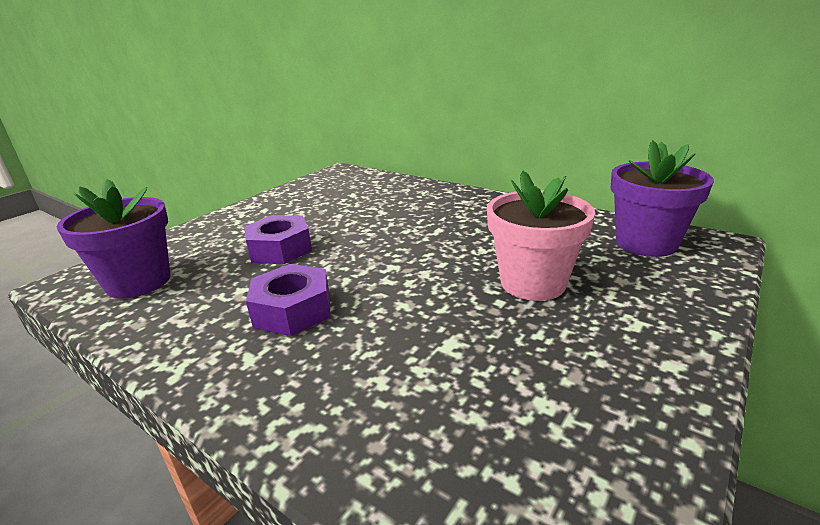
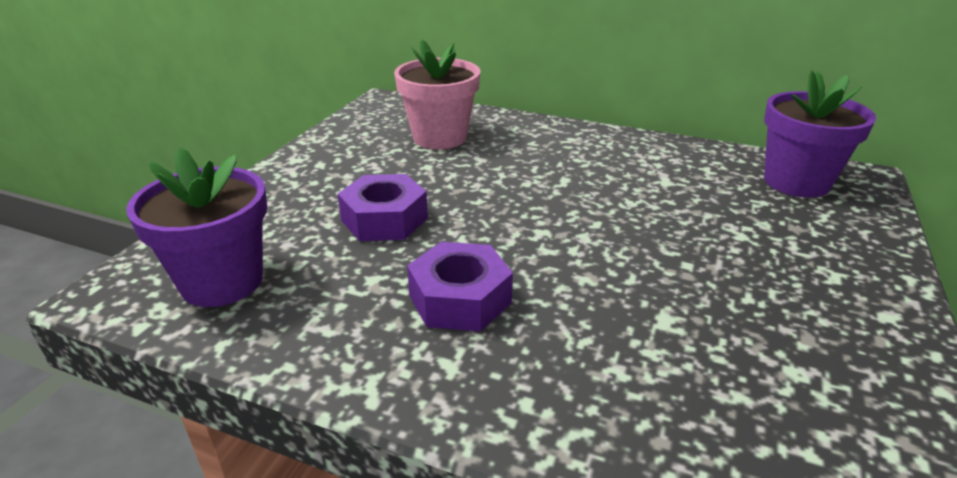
camera: 15 degrees left, 5 degrees up
(532, 283) = (709, 239): pink flower pot -> pink flower pot (439, 137)

